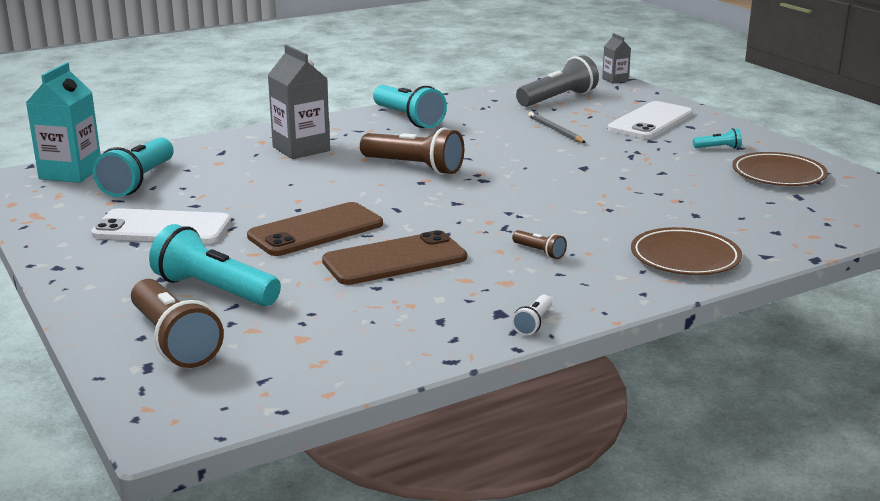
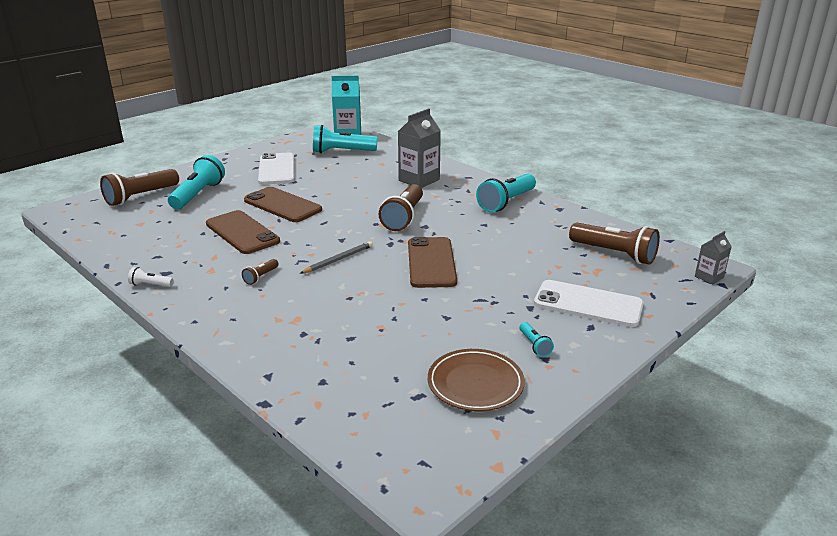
camera: 75 degrees right, 5 degrees up
(542, 166) = (431, 262): none -> brown phone
(555, 130) = (524, 260): grey pencil -> grey pencil (338, 259)
(557, 99) = (614, 254): grey flashlight -> brown flashlight
(685, 257) = (259, 336): brown plate -> none

